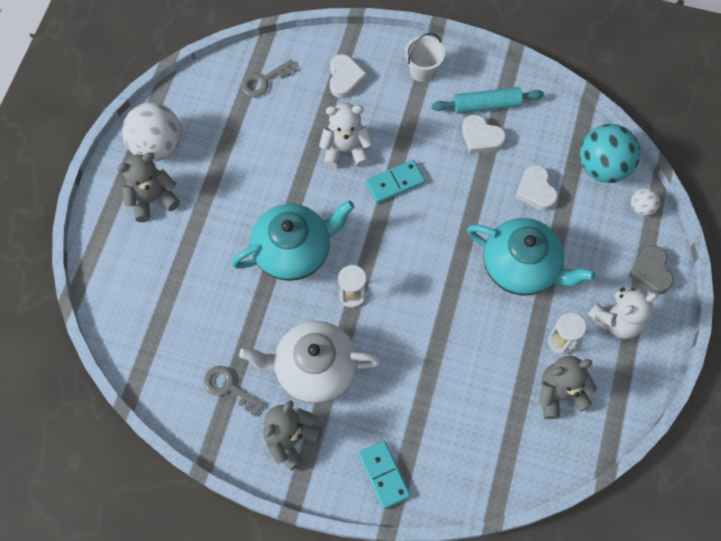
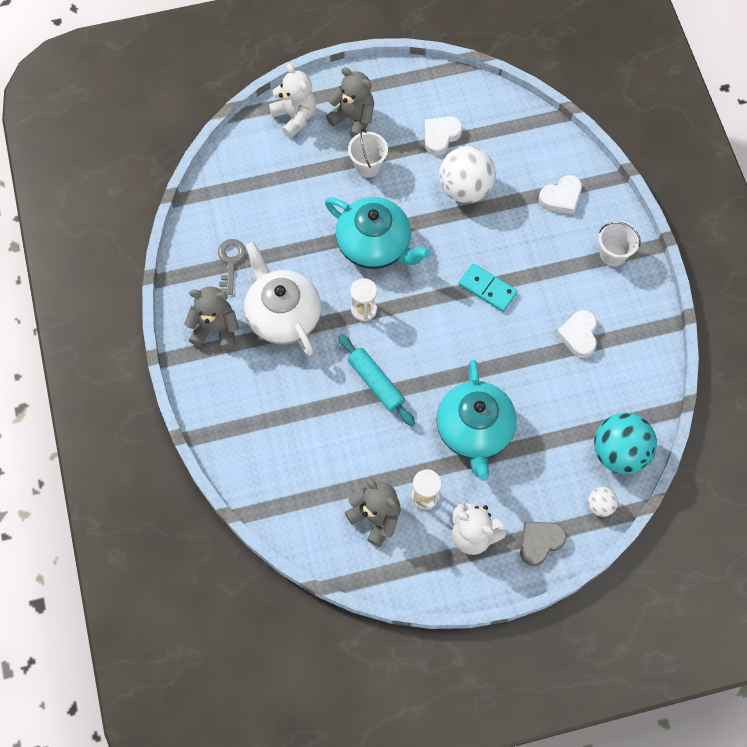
camera: 60 degrees right, 0 degrees up
(157, 146) = (402, 95): white ball -> white ball (465, 188)
(210, 213) = (368, 166): none -> white bucket
(264, 81) = (515, 138): grey key -> none
(346, 150) = (493, 234): white teddy bear -> white teddy bear (295, 117)
(384, 475) = (225, 413): turquoise domino -> none
(486, 105) = (615, 323): turquoise rolling pin -> turquoise rolling pin (376, 383)
(535, 190) = (556, 406): white heart -> white heart (440, 136)

